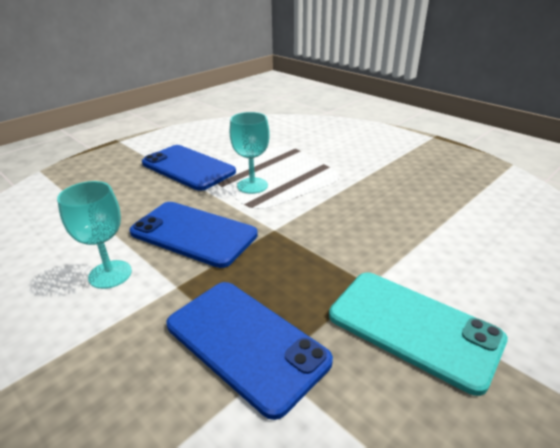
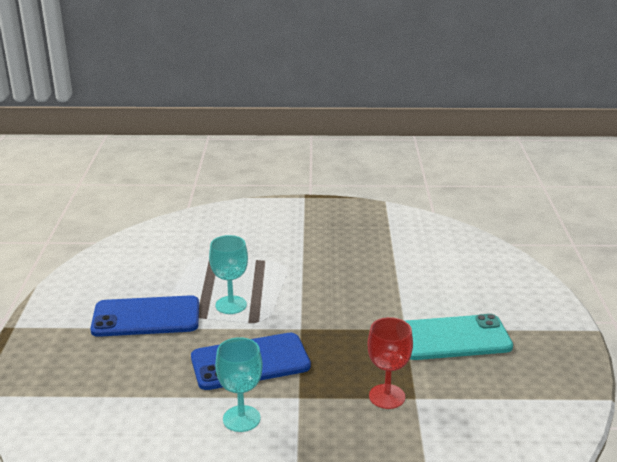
camera: 45 degrees left, 5 degrees down
(246, 342) = (387, 396): blue phone -> red goblet

